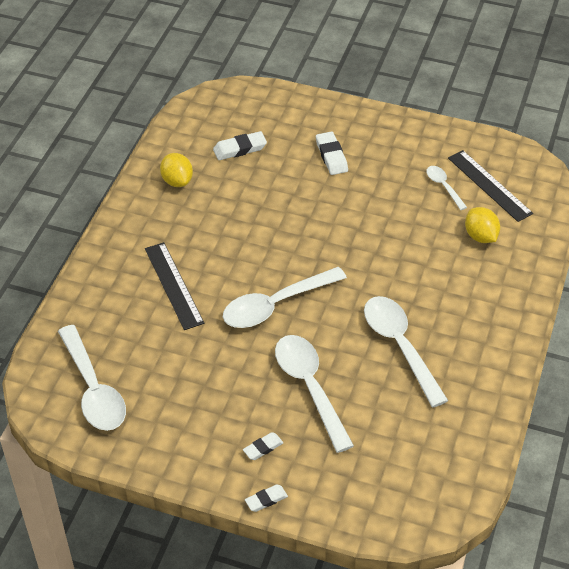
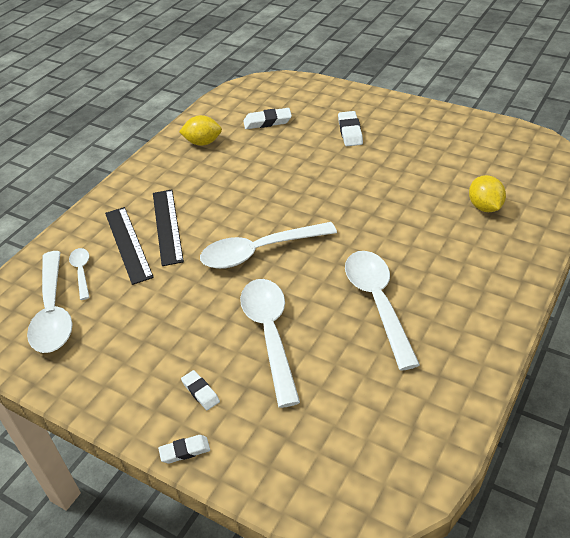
camera: 15 degrees right, 5 degrees down
(177, 181) = (203, 143): yellow lemon -> yellow lemon turned 75 degrees counterclockwise
(263, 448) = (200, 392): white eraser -> white eraser turned 75 degrees clockwise
(443, 186) = (454, 162): white spoon -> white spoon (81, 272)
(489, 185) = (501, 164): black ruler -> black ruler (128, 244)

